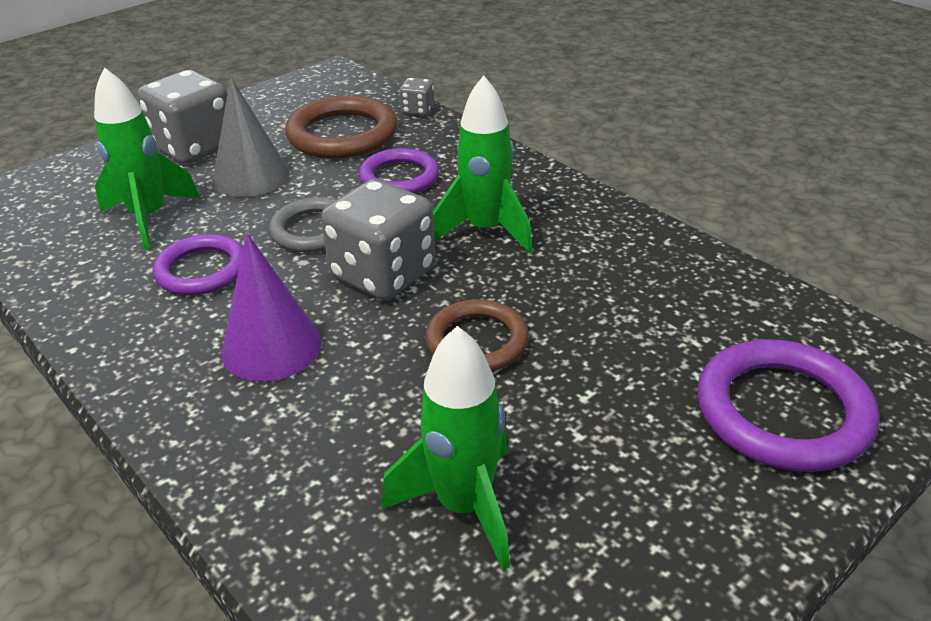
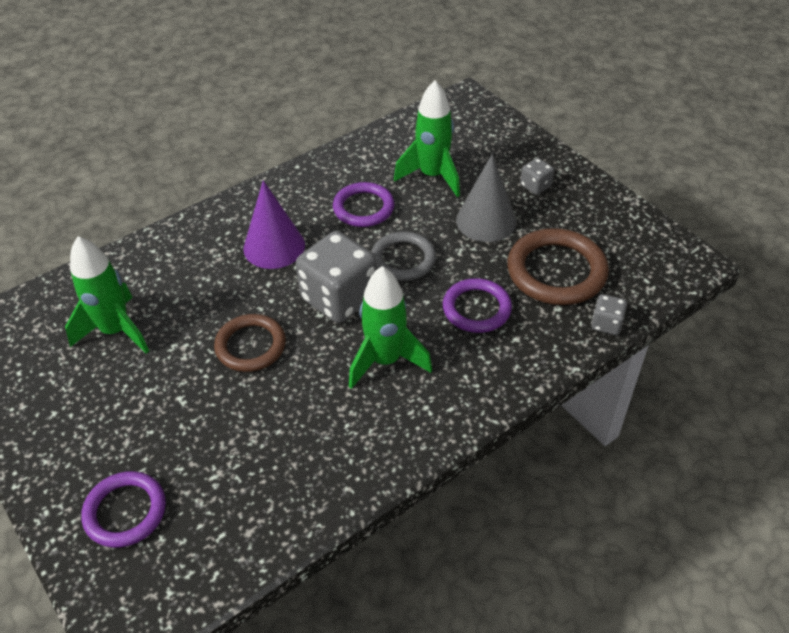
camera: 95 degrees right, 10 degrees up
(195, 147) = (535, 186): grey dice -> grey dice, size x0.46
(783, 412) = (125, 511): purple ring -> purple ring, size x0.67

